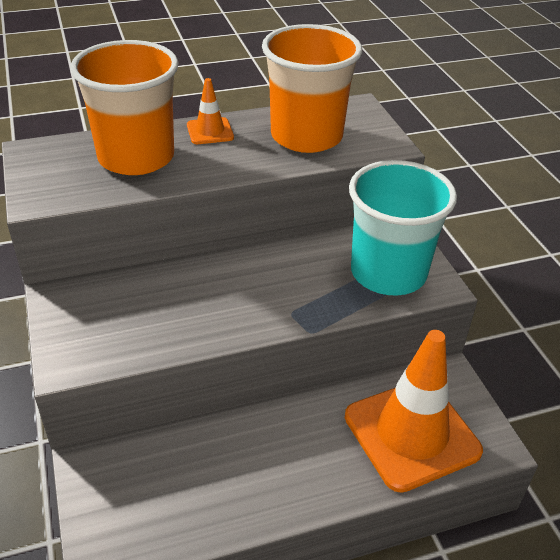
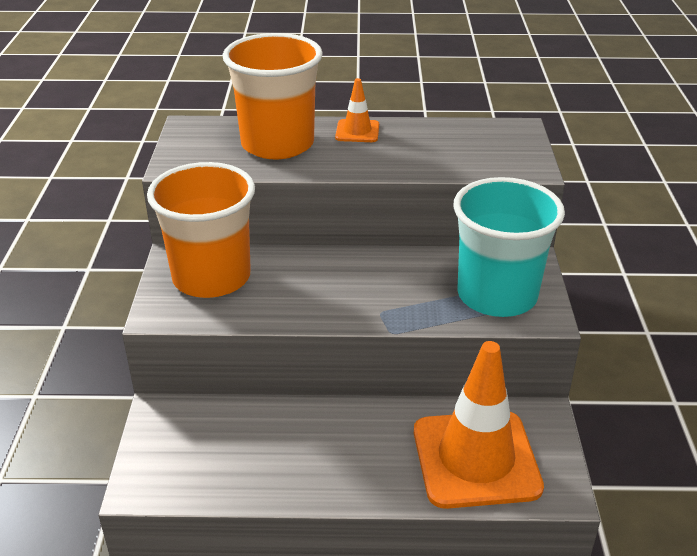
camera: 20 degrees right, 5 degrees down
(306, 136) = (449, 148): orange cup -> orange cup (211, 277)

